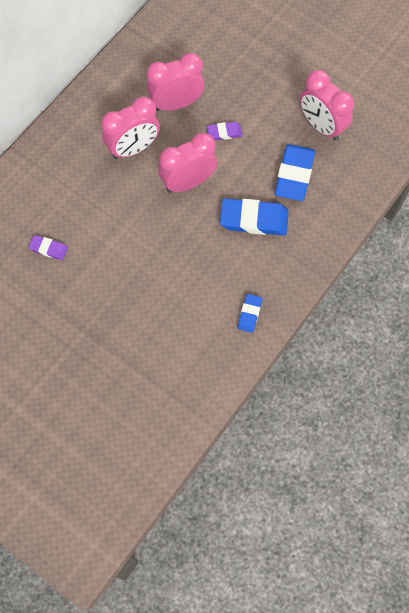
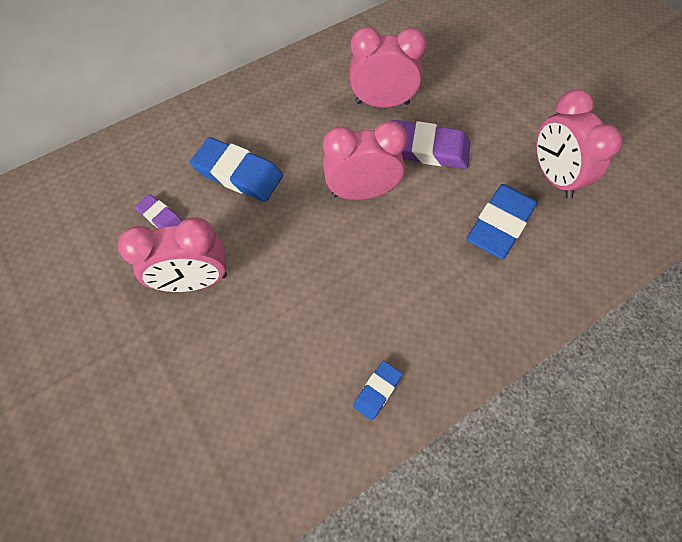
camera: 20 degrees right, 5 degrees down
(133, 148) = (312, 135): pink clock -> pink clock (194, 281)
(224, 132) = (427, 149): purple eraser -> purple eraser, size x1.91
(254, 219) = (428, 263): blue eraser -> blue eraser (238, 173)

